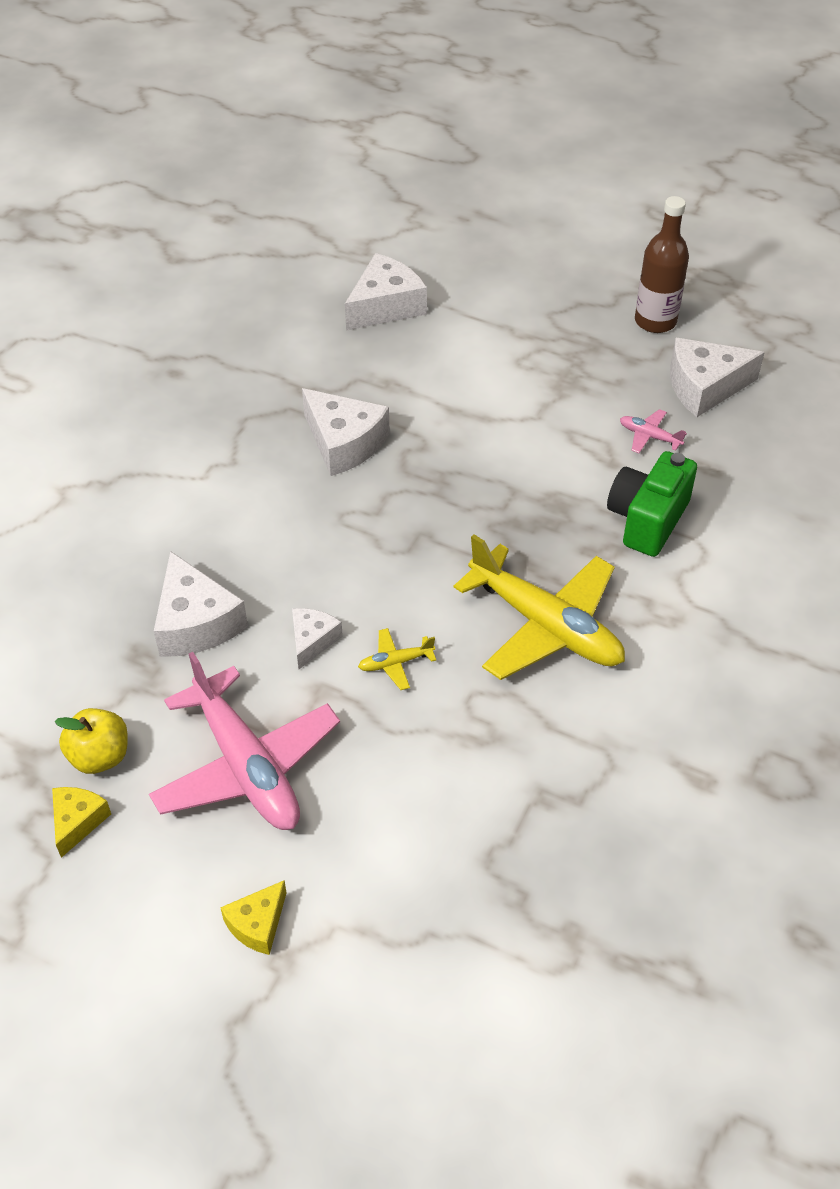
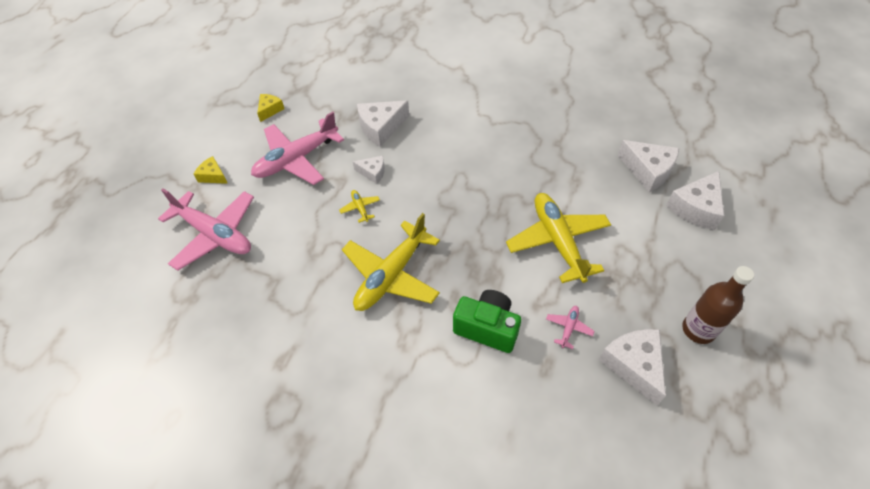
camera: 85 degrees right, 5 degrees up
(77, 821) = (270, 110): yellow cheese -> yellow cheese turned 75 degrees counterclockwise
(100, 756) = (303, 110): yellow apple -> none
(344, 443) = (519, 166): white cheese -> white cheese (696, 208)
(422, 905) = (215, 234): none -> pink plane
(502, 423) = (557, 241): none -> yellow plane

